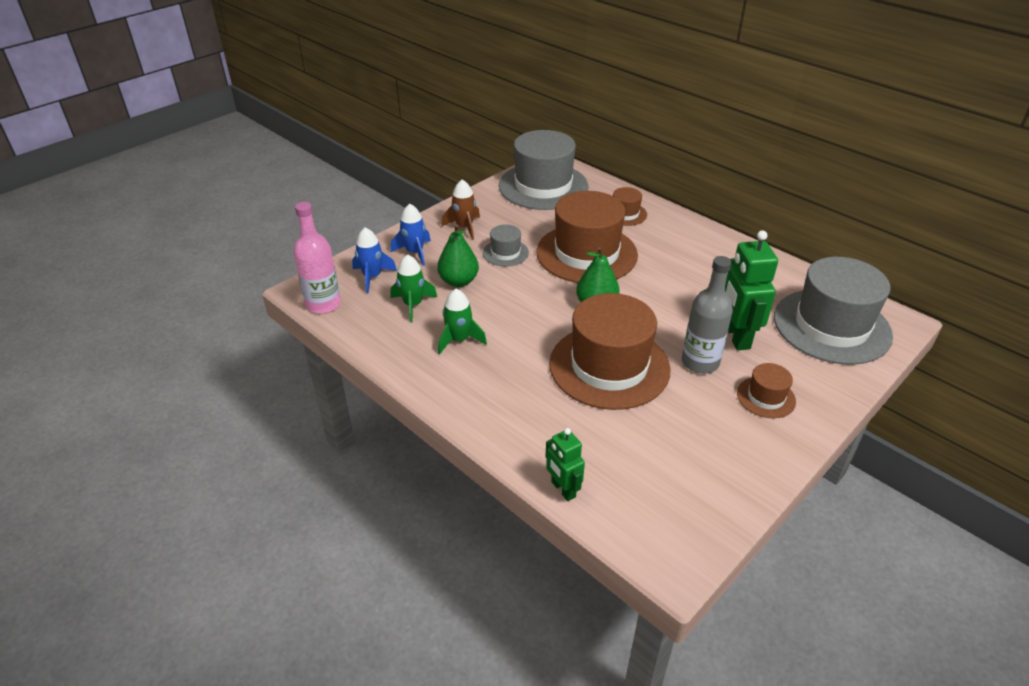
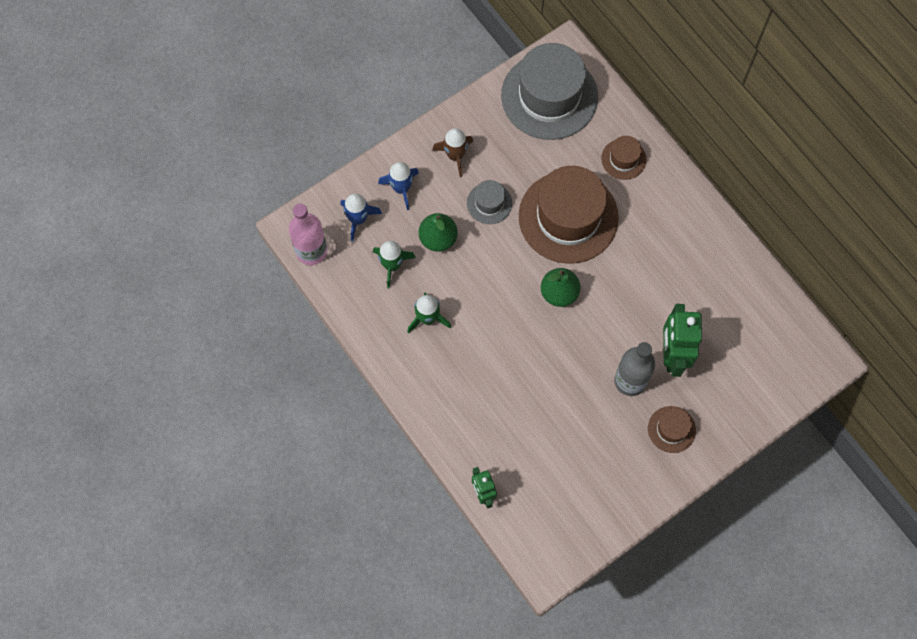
camera: 10 degrees right, 30 degrees up
(609, 366) = (550, 372): brown hat -> none
(831, 326) = (764, 356): grey hat -> none

